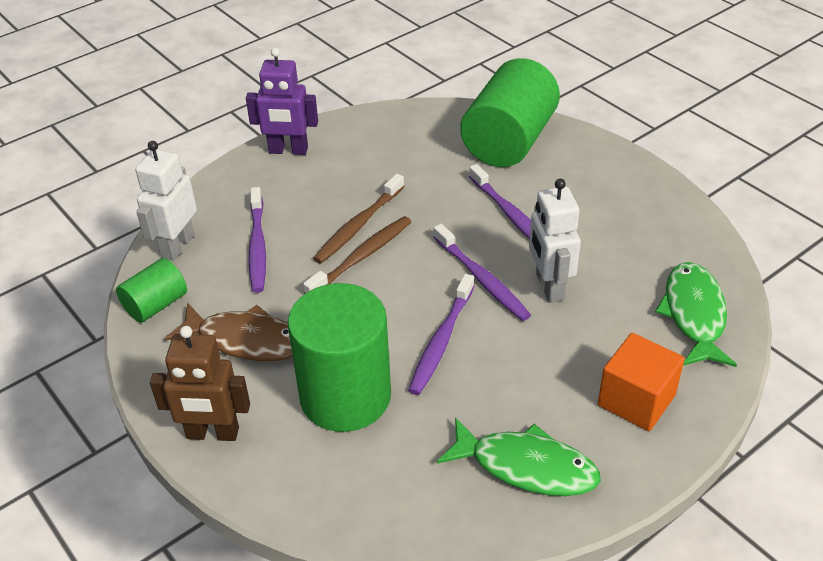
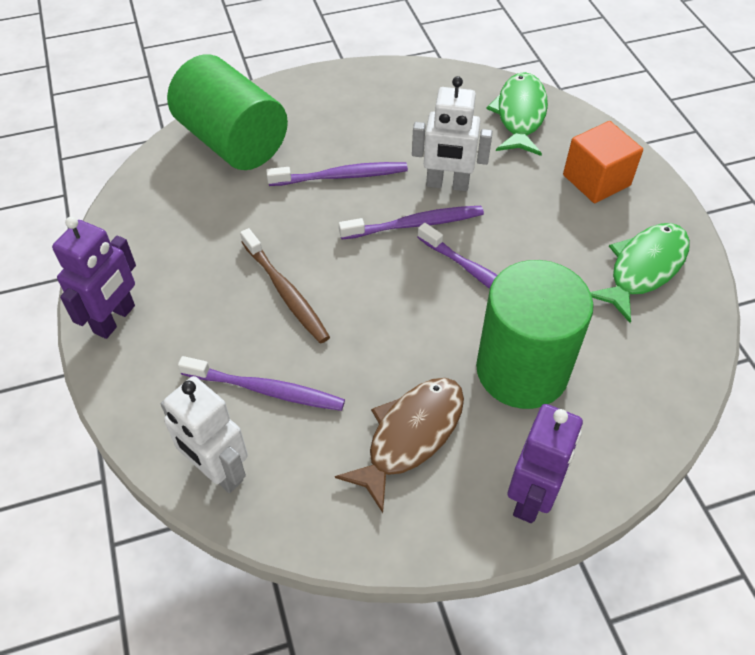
camera: 70 degrees left, 10 degrees up
(156, 305) = (310, 515): green cylinder -> none
(212, 434) = (531, 497): brown robot -> purple robot
(362, 256) = (335, 302): brown toothbrush -> none
(694, 315) = (520, 115): green fish -> green fish turned 75 degrees clockwise

